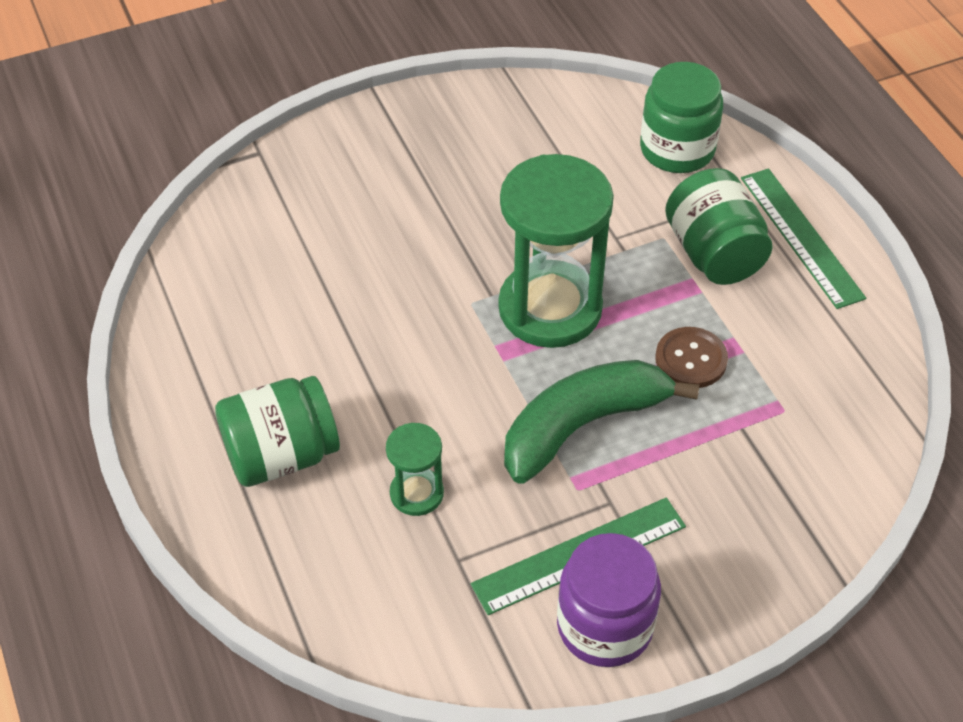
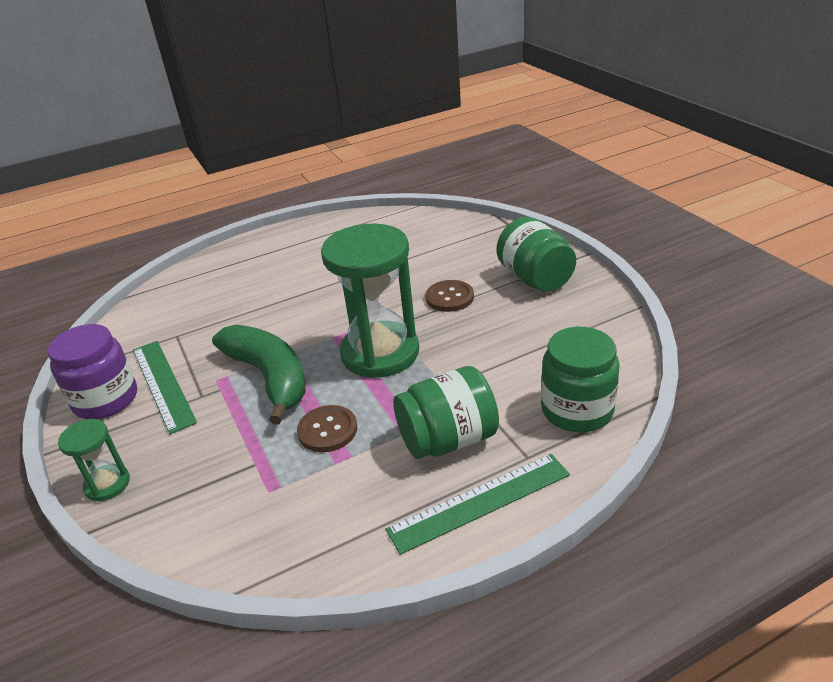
camera: 90 degrees right, 15 degrees down
(281, 455) = (266, 266): green jar -> green jar (535, 278)
(416, 493) = (229, 315): green hourglass -> green hourglass (107, 484)
(439, 232) = (449, 297): none -> brown button

